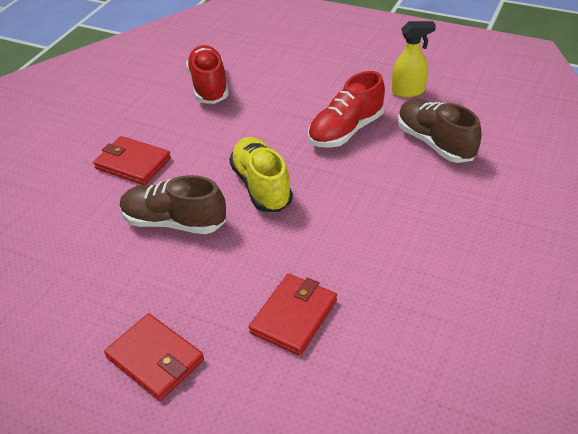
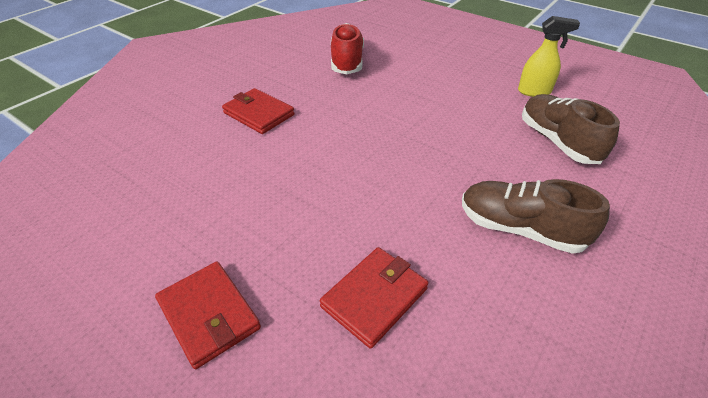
camera: 10 degrees right, 0 degrees up
(174, 222) = (278, 172): brown shoe -> brown shoe (520, 229)
(261, 186) = (373, 153): yellow shoe -> none
(346, 131) = (467, 116): red shoe -> none

